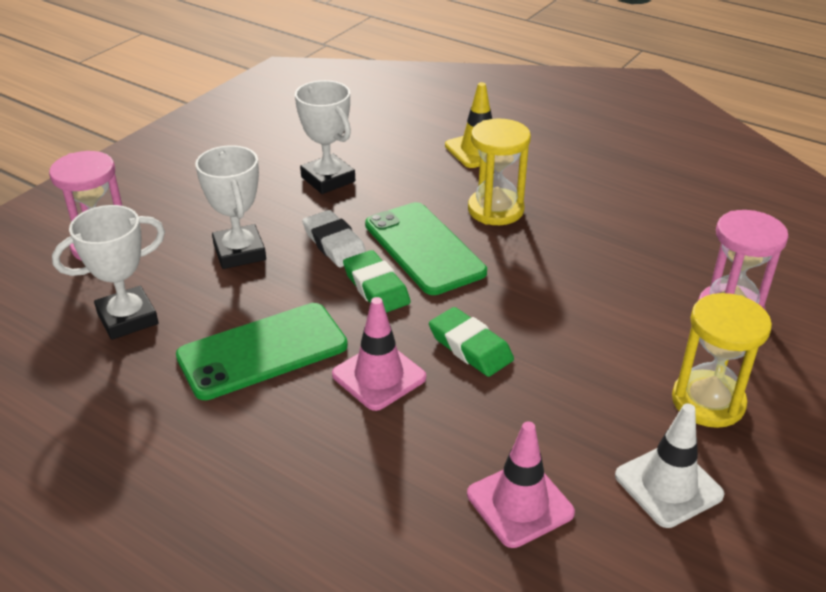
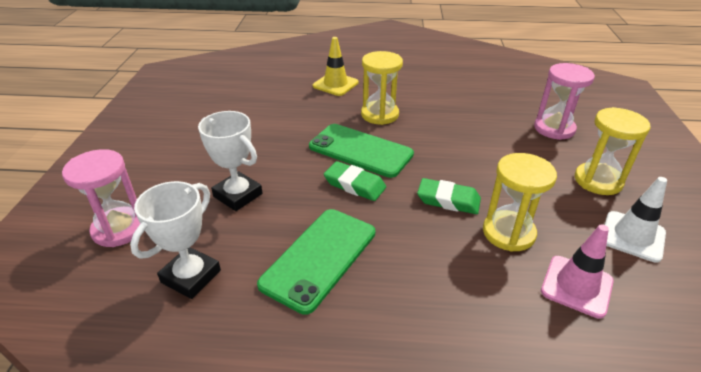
camera: 30 degrees left, 0 degrees up
(328, 179) = (257, 128): white trophy -> none
(334, 244) = (300, 167): white eraser -> none
(379, 376) = (413, 242): pink traffic cone -> none
(504, 413) = (508, 233): none -> yellow hourglass

